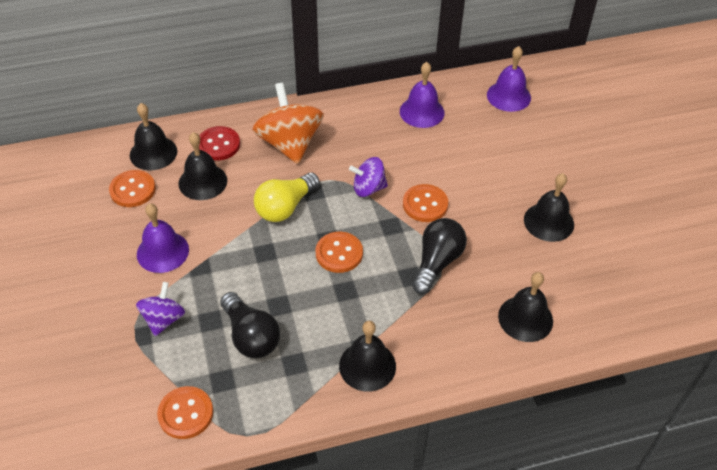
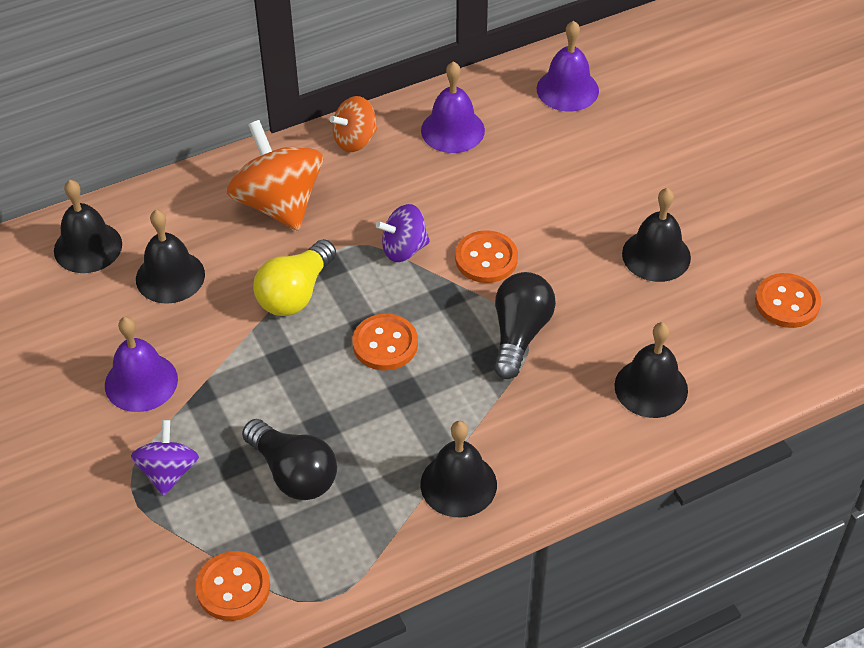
camera: 10 degrees left, 0 degrees up
(132, 190) = (73, 304): orange button -> orange button (787, 302)
(218, 145) = (178, 221): red button -> none
(352, 108) = (355, 140): none -> orange spinning top

